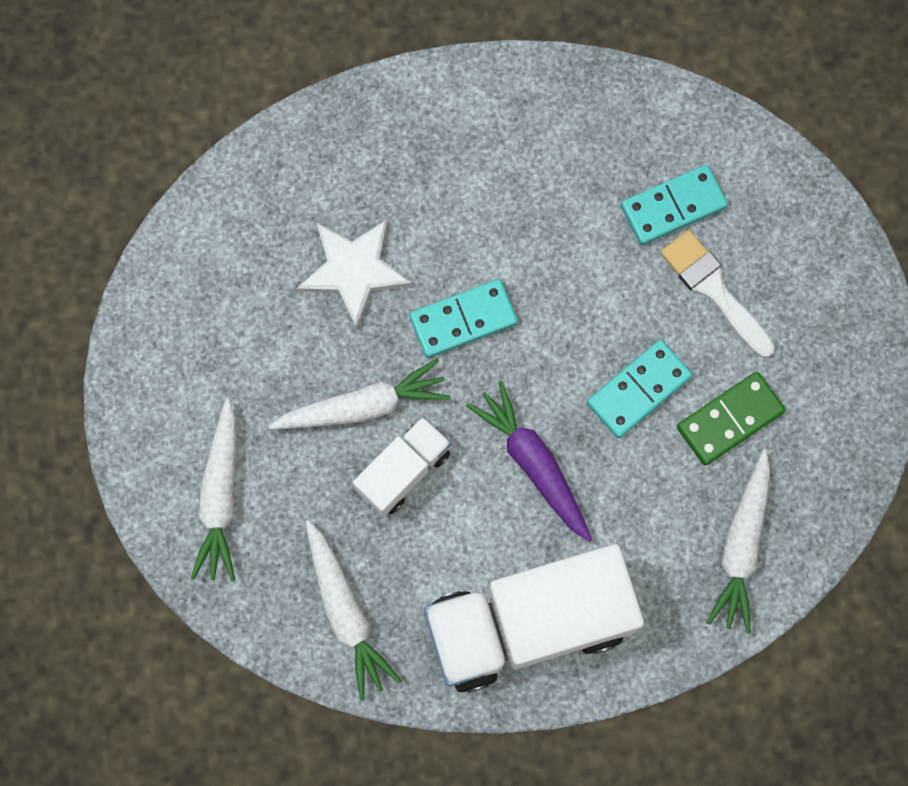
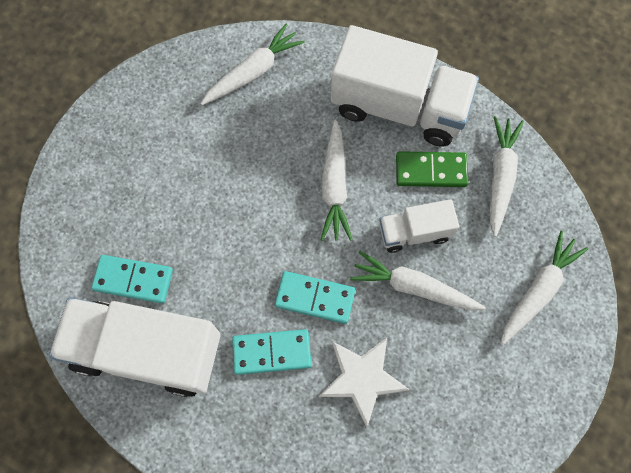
camera: 145 degrees left, 5 degrees down
(533, 463) = (334, 187): purple carrot -> white carrot
(598, 147) = (147, 351): none -> white truck
(639, 390) = (242, 186): turquoise domino -> turquoise domino (272, 352)
(713, 289) = (152, 214): white brush -> none
(729, 419) = (205, 137): green domino -> green domino (431, 171)

